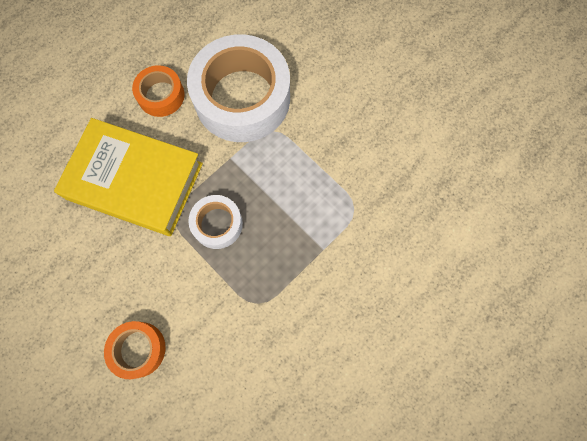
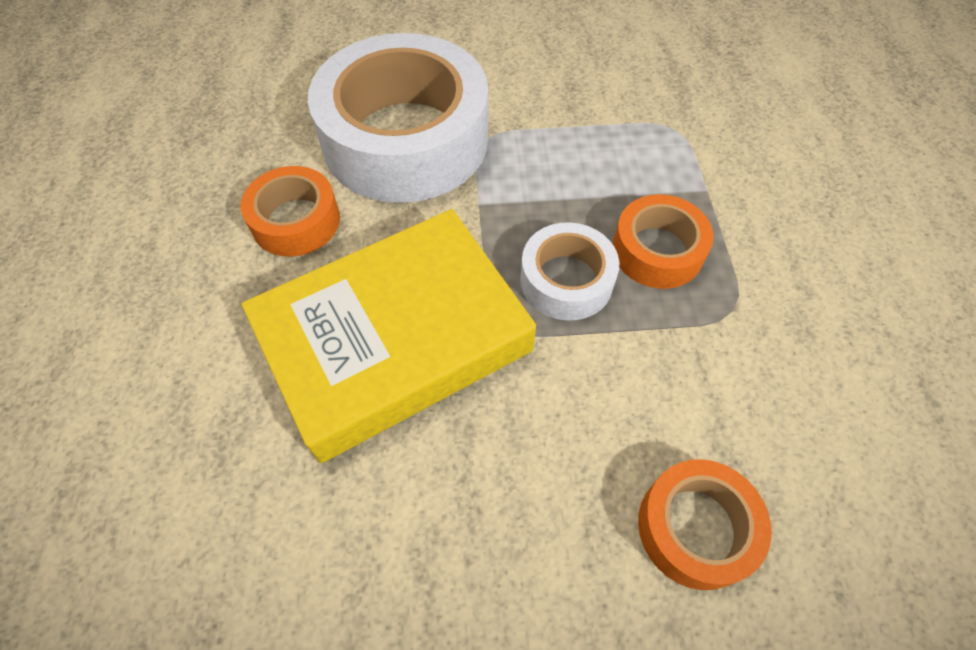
camera: 50 degrees left, 15 degrees down
(265, 251) = (657, 251): none -> orange tape

